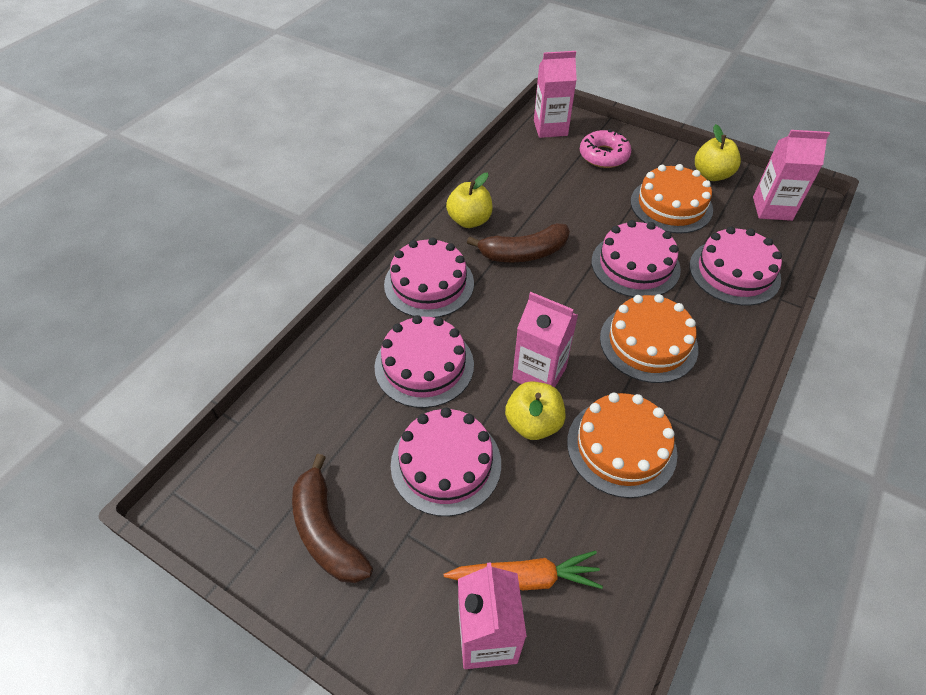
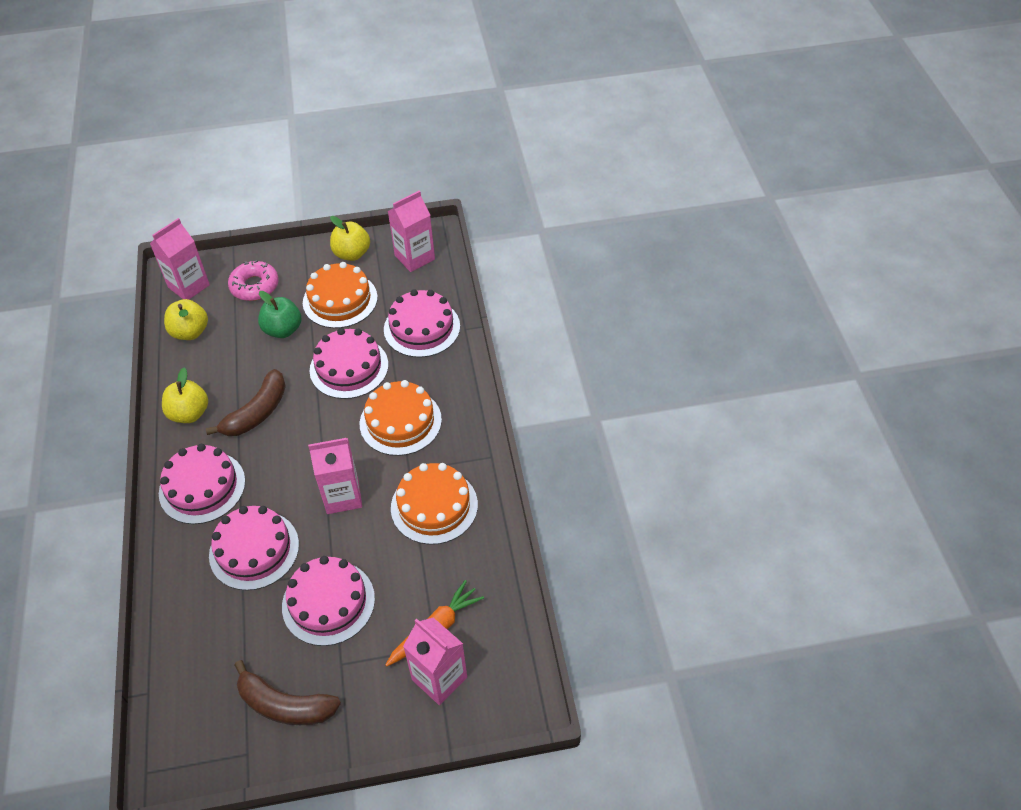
camera: 40 degrees left, 0 degrees up
(533, 423) = (365, 533): yellow apple -> yellow apple (190, 332)
(600, 201) = (283, 330): none -> green apple

